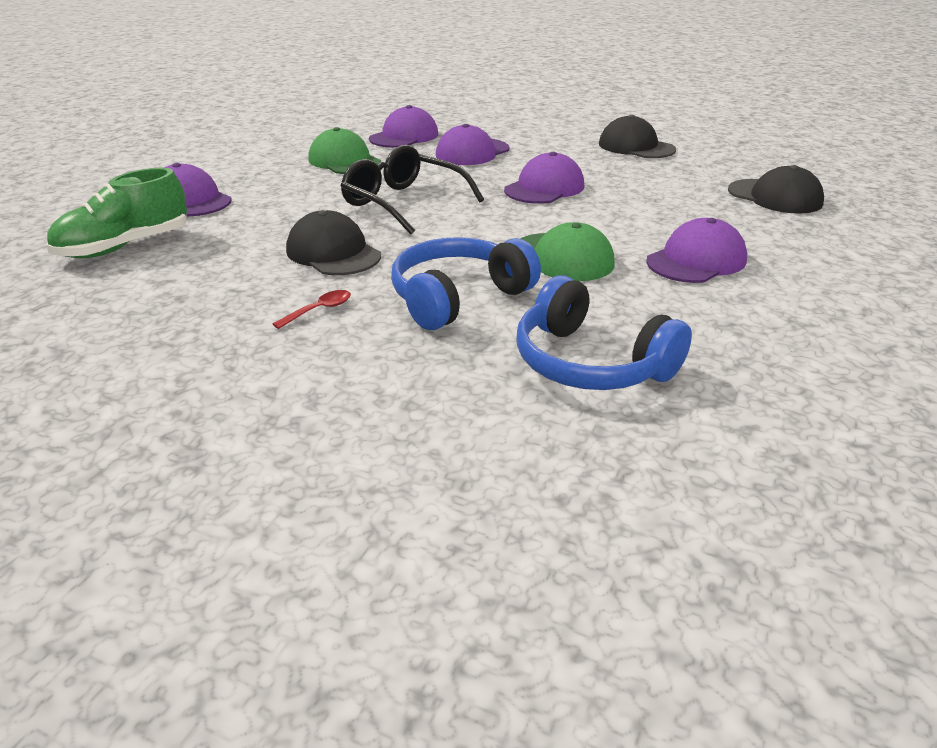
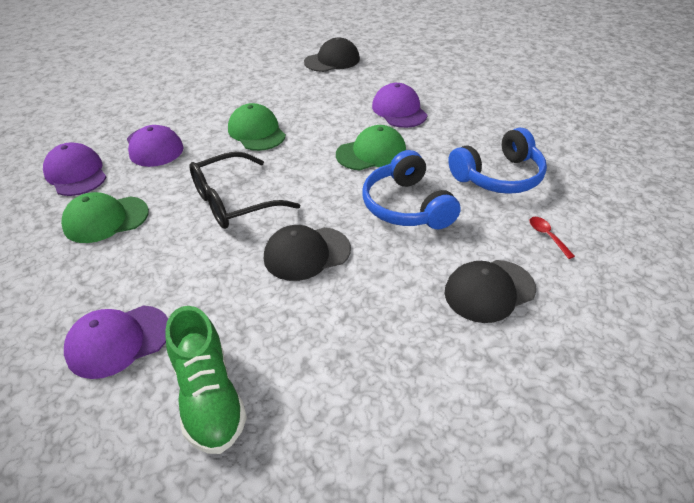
camera: 70 degrees left, 10 degrees up
(319, 310) = (398, 273): red spoon -> red spoon (547, 236)
(544, 188) = (256, 132): purple cap -> green cap
(636, 147) = (213, 77): black cap -> black cap (489, 291)

